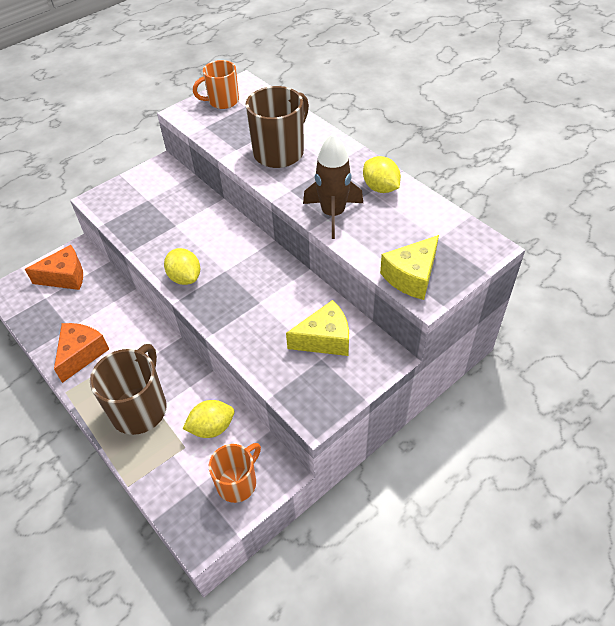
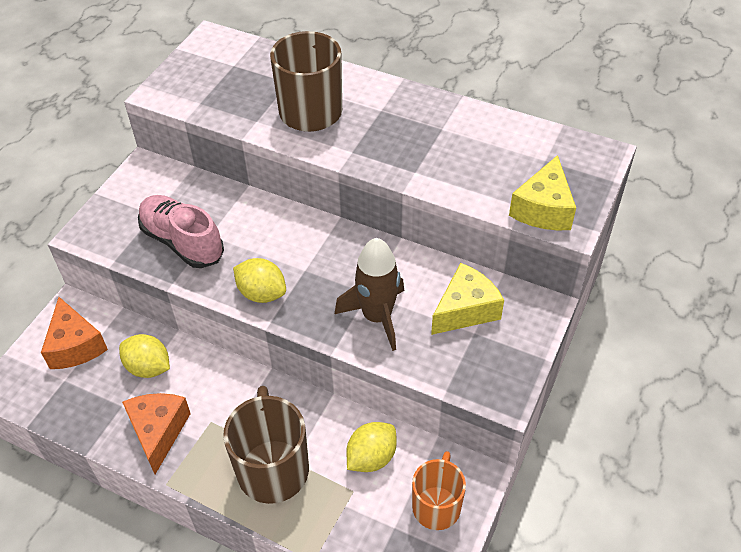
camera: 25 degrees left, 0 degrees up
(65, 277) = (75, 345): orange cheese -> orange cheese turned 105 degrees clockwise
(154, 224) = (182, 242): none -> pink shoe
(222, 101) = (200, 66): orange mug -> none
(333, 214) = (418, 166): brown rocket -> brown rocket (377, 317)
(380, 188) = (451, 121): yellow lemon -> yellow lemon (148, 367)

